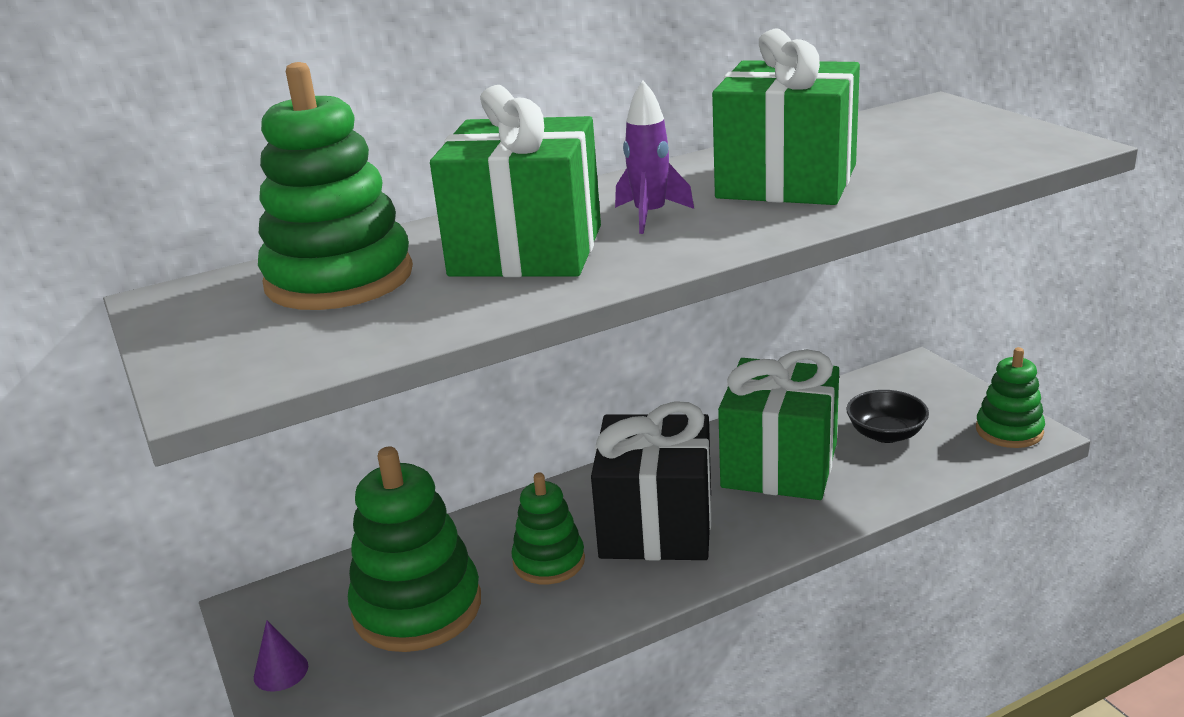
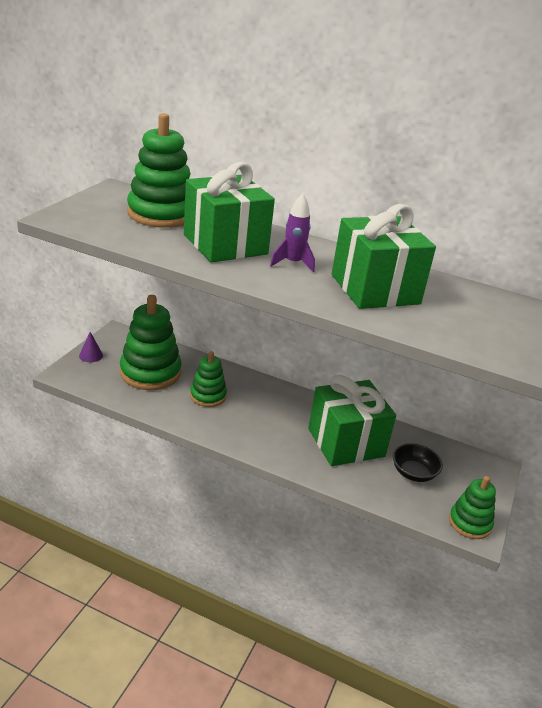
camera: 45 degrees right, 5 degrees up
(656, 525) = (261, 418): black gift -> none

